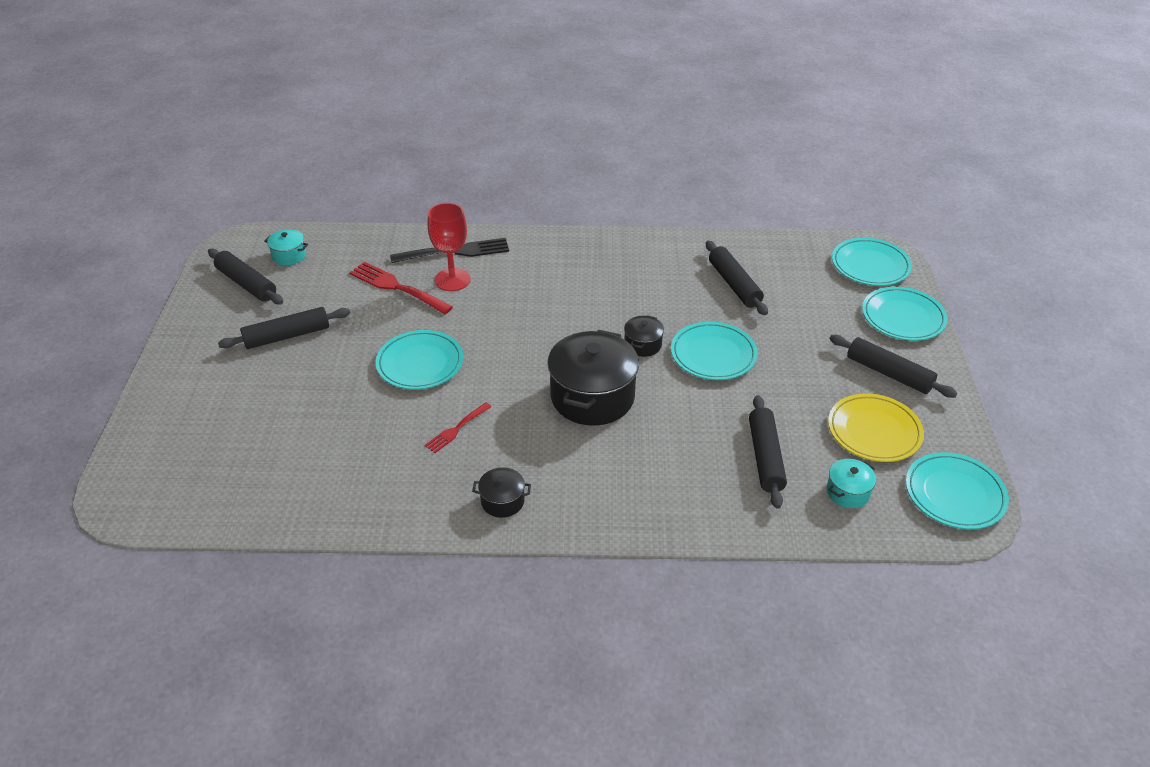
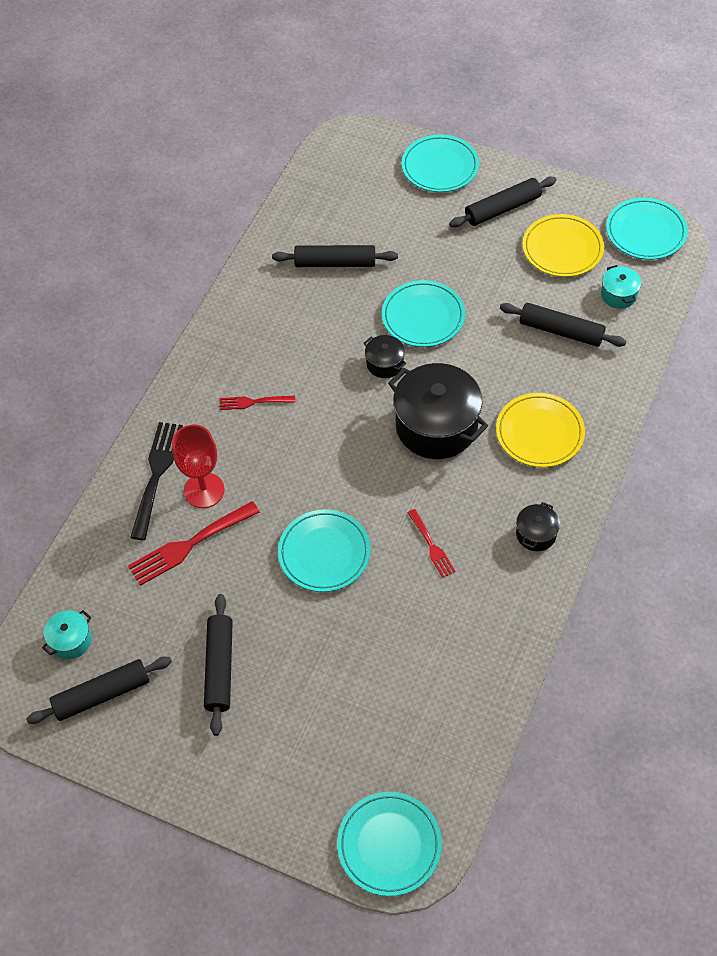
camera: 65 degrees left, 15 degrees up
(554, 281) = (253, 402): none -> red fork
(626, 473) = (539, 433): none -> yellow plate
(870, 265) = (361, 156): turquoise plate -> turquoise plate (389, 845)

